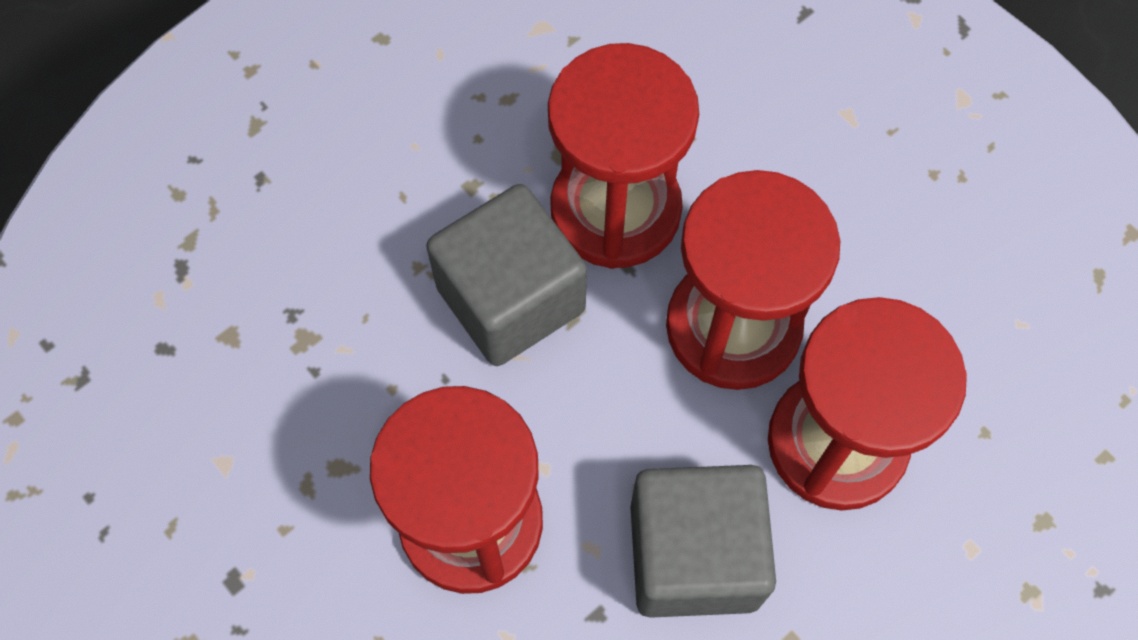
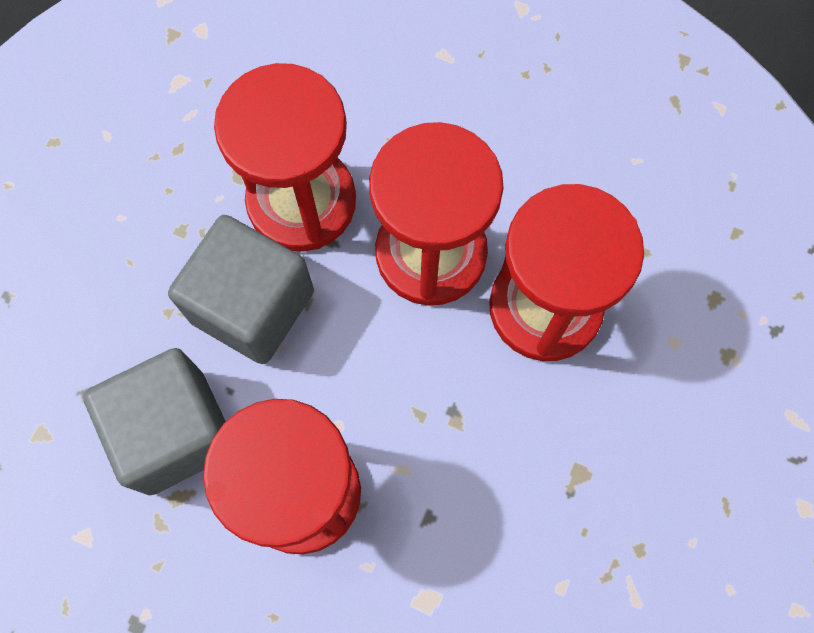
camera: 25 degrees left, 5 degrees up
(694, 555) = (479, 439): grey cube -> grey cube (175, 431)

